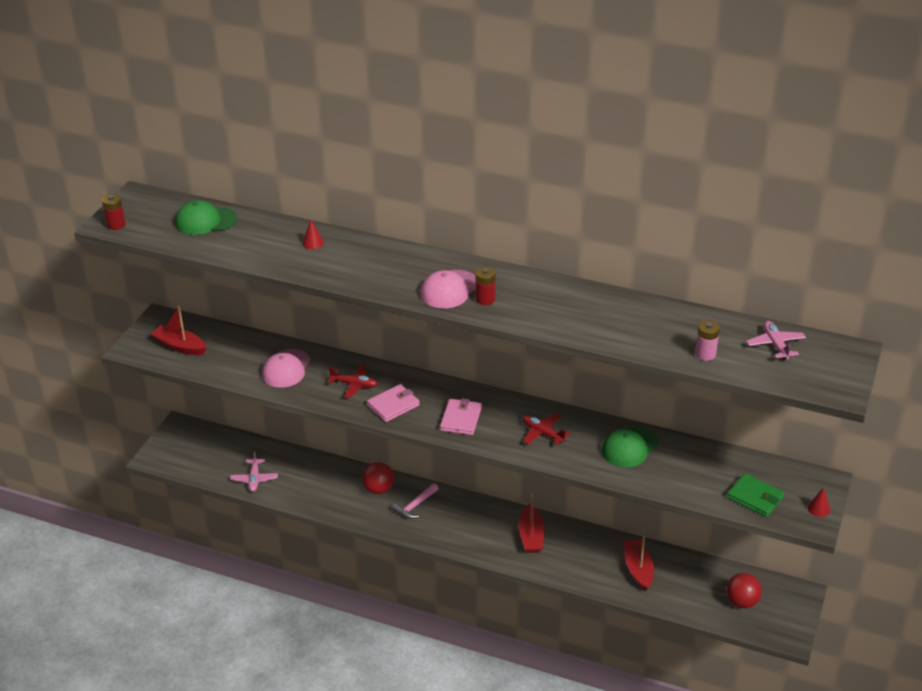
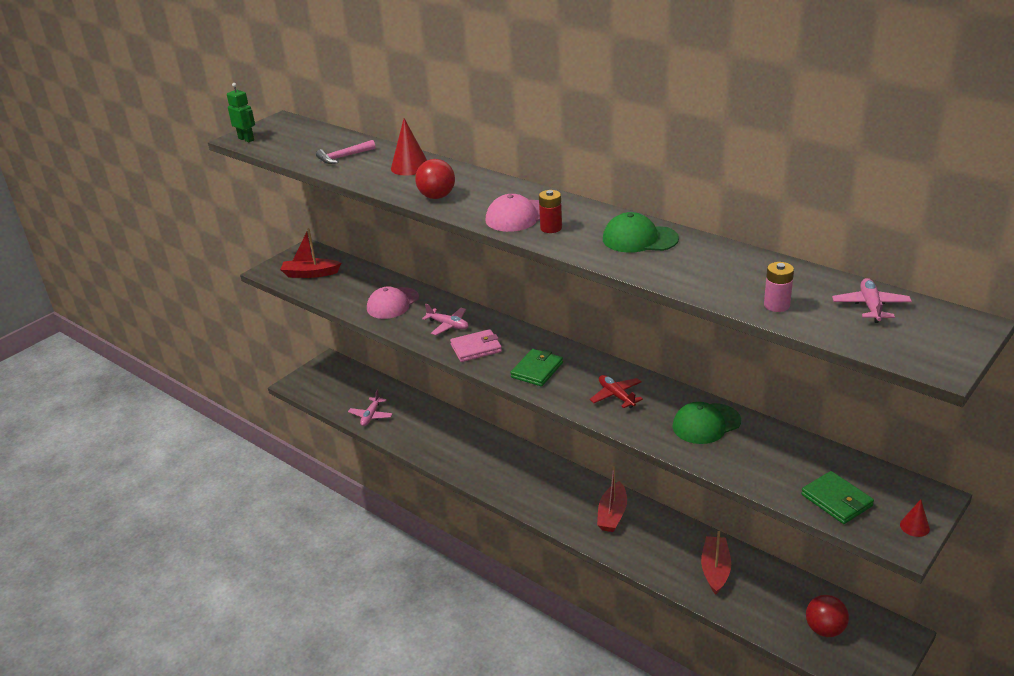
camera: 20 degrees right, 5 degrees down
(116, 225) = (246, 139): red battery -> green robot
(180, 346) = (310, 274): red boat -> red boat turned 45 degrees counterclockwise
(205, 221) = (325, 143): green cap -> green cap (639, 239)
(313, 243) = (410, 167): red cone -> red cone, size x1.77
(354, 385) = (448, 325): red plane -> pink plane
(378, 489) = (479, 443): red ball -> red ball (437, 197)
(415, 506) = (508, 464): pink hammer -> pink hammer (343, 157)
(461, 419) = (537, 370): pink wallet -> green wallet

